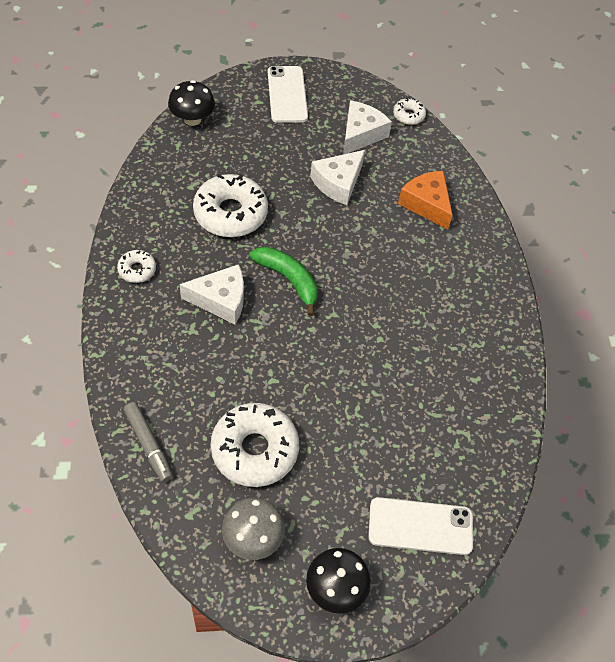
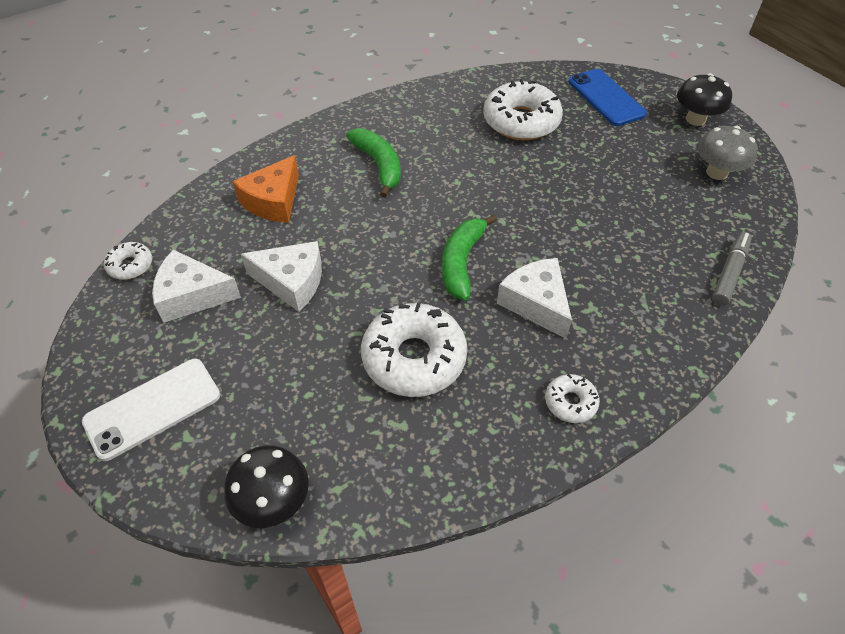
camera: 115 degrees left, 5 degrees down
(254, 450) = (653, 204): white donut -> white donut (521, 121)
(420, 526) = (606, 98): white phone -> blue phone
(428, 284) = (379, 165): none -> green banana

